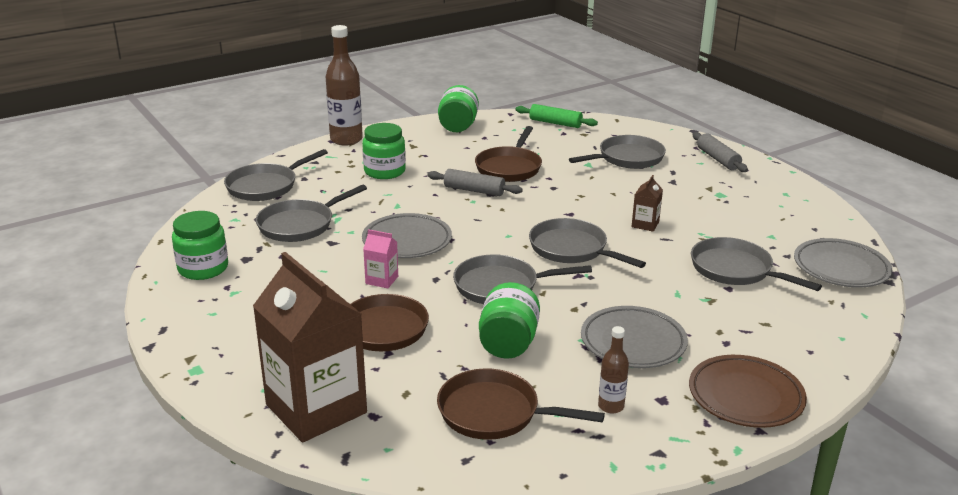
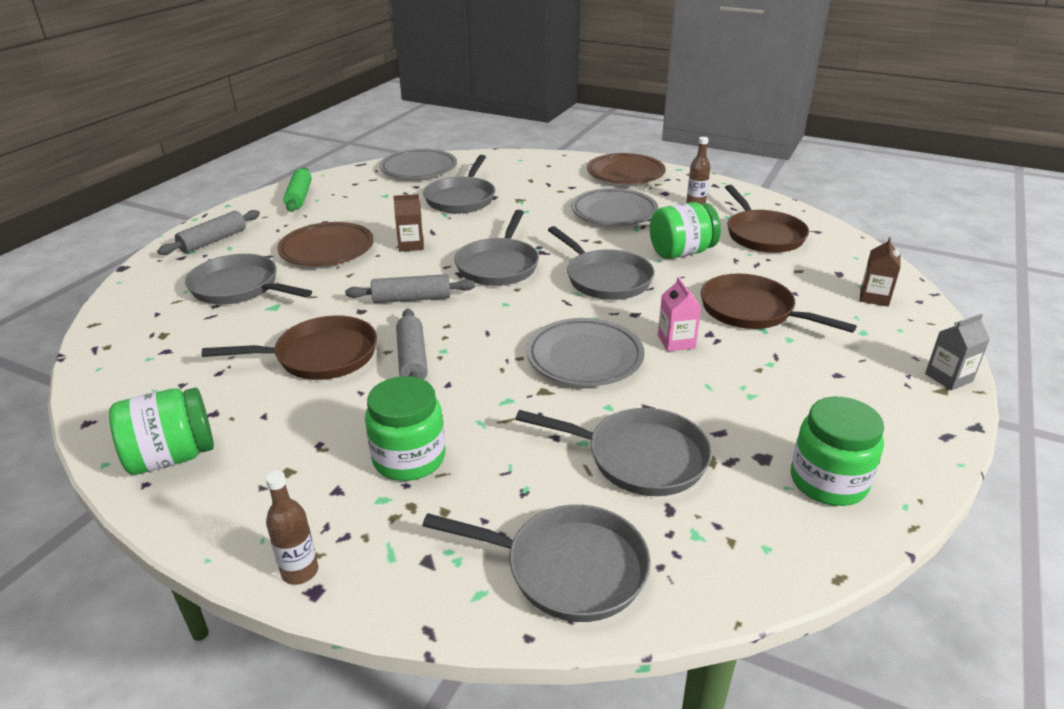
camera: 120 degrees left, 5 degrees up
(193, 370) = (948, 377): none -> grey carton
(316, 409) = (874, 297): brown carton -> brown carton, size x0.41
(346, 140) = (300, 571): brown bottle -> brown bottle, size x0.51
(552, 206) = (412, 299): none -> grey rolling pin
(555, 123) = (124, 368): green rolling pin -> green rolling pin (299, 197)
(665, 193) = (327, 249): none -> brown plate

